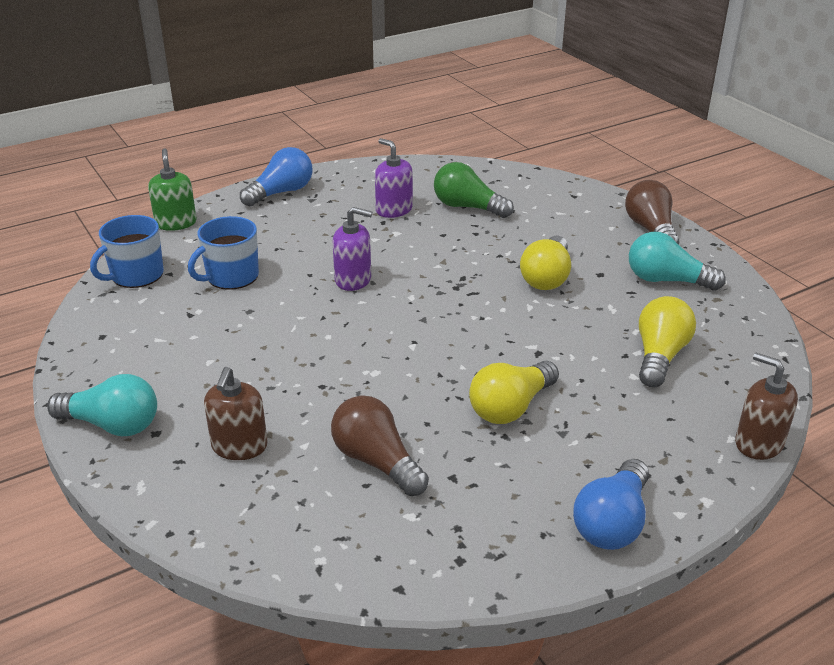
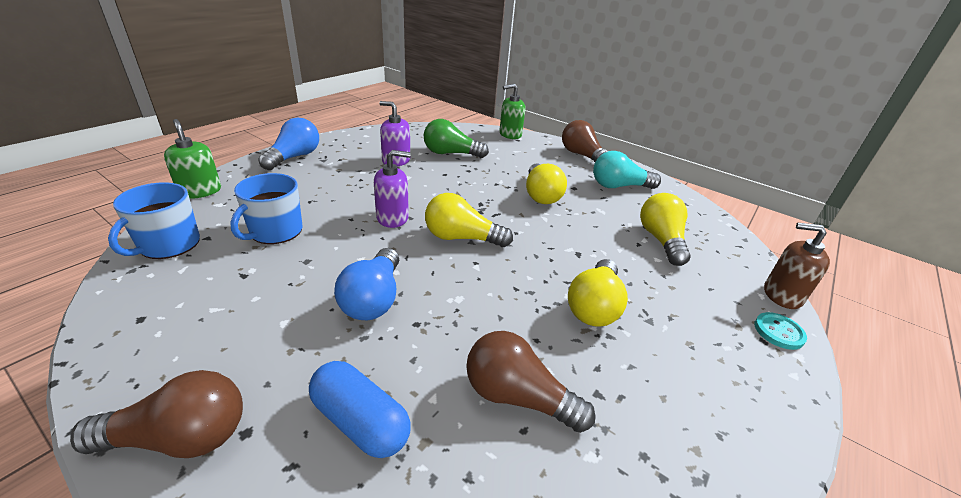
camera: 25 degrees left, 0 degrees up
(112, 425) = (180, 437): turquoise light bulb -> brown light bulb
(239, 446) = (360, 421): brown soap dispenser -> blue capsule
(415, 313) = (461, 238): none -> yellow light bulb
(568, 186) = (510, 134): none -> green soap dispenser
(612, 522) = (759, 402): blue light bulb -> blue light bulb (373, 299)
(708, 475) = (778, 332): none -> turquoise button

